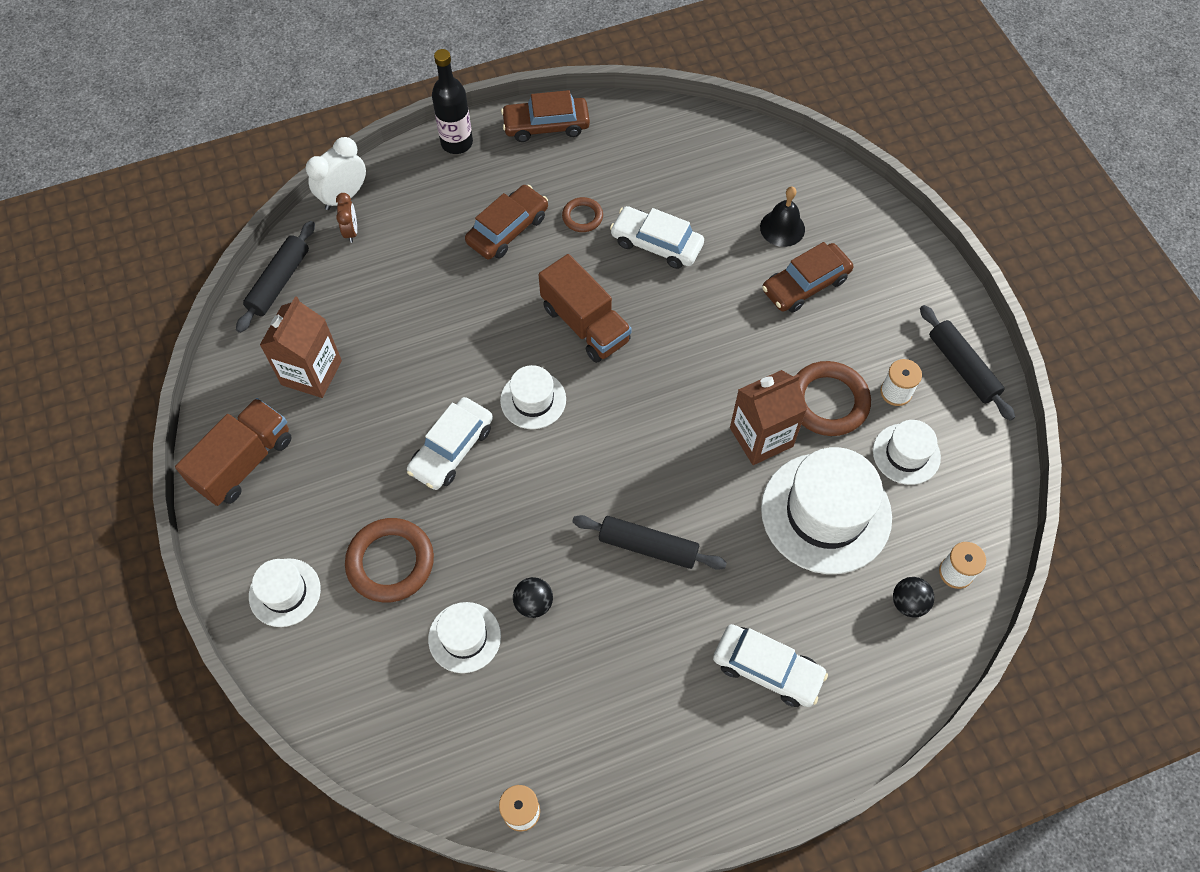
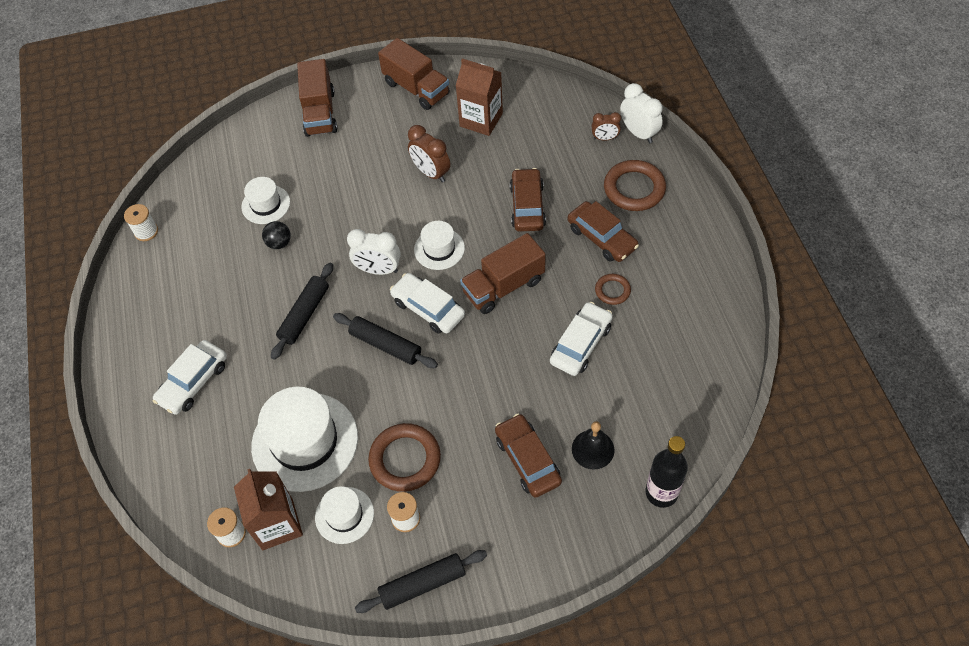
camera: 100 degrees right, 5 degrees down
(279, 282) = (561, 99): black rolling pin -> black rolling pin (386, 345)
(285, 592) = (320, 113): white hat -> brown truck
(390, 562) = (328, 165): brown ring -> brown ring (634, 189)
(406, 424) = (431, 173): none -> brown clock
(451, 449) = (406, 199): white car -> white car (428, 308)
(457, 143) = (694, 205): black bottle -> black bottle (661, 492)
(546, 125) = (715, 269): brown car -> brown car (527, 206)
(570, 467) = (378, 270): none -> white clock
(761, 437) = (380, 403): brown carton -> brown carton (277, 524)
(908, 603) = (216, 490): black ball -> none

